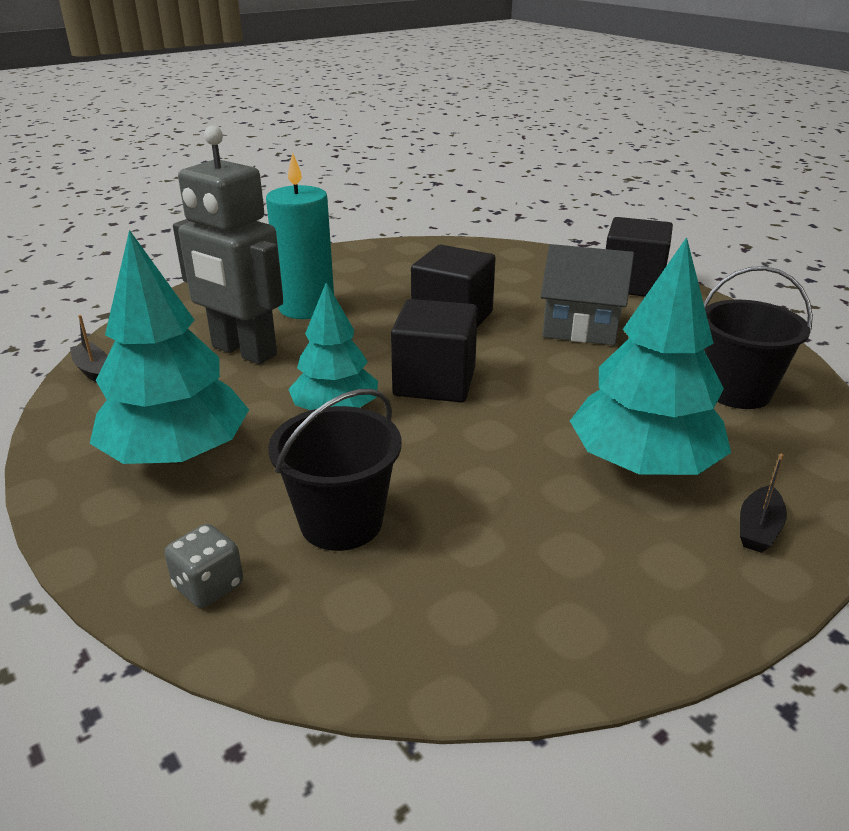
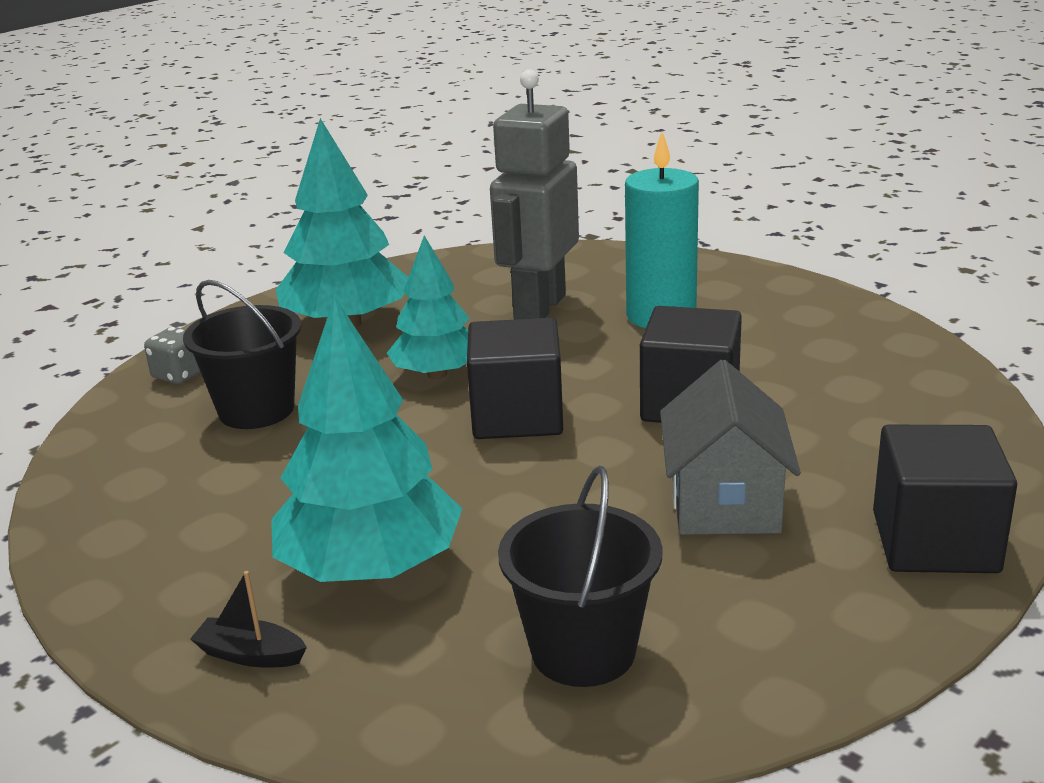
camera: 80 degrees right, 5 degrees down
(93, 370) = (474, 258): black boat -> none

